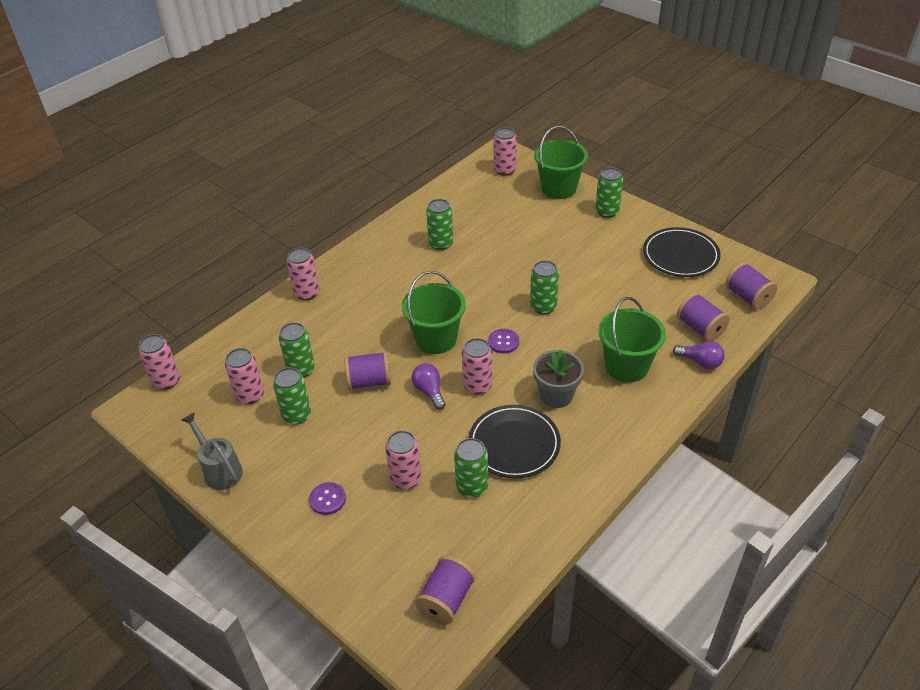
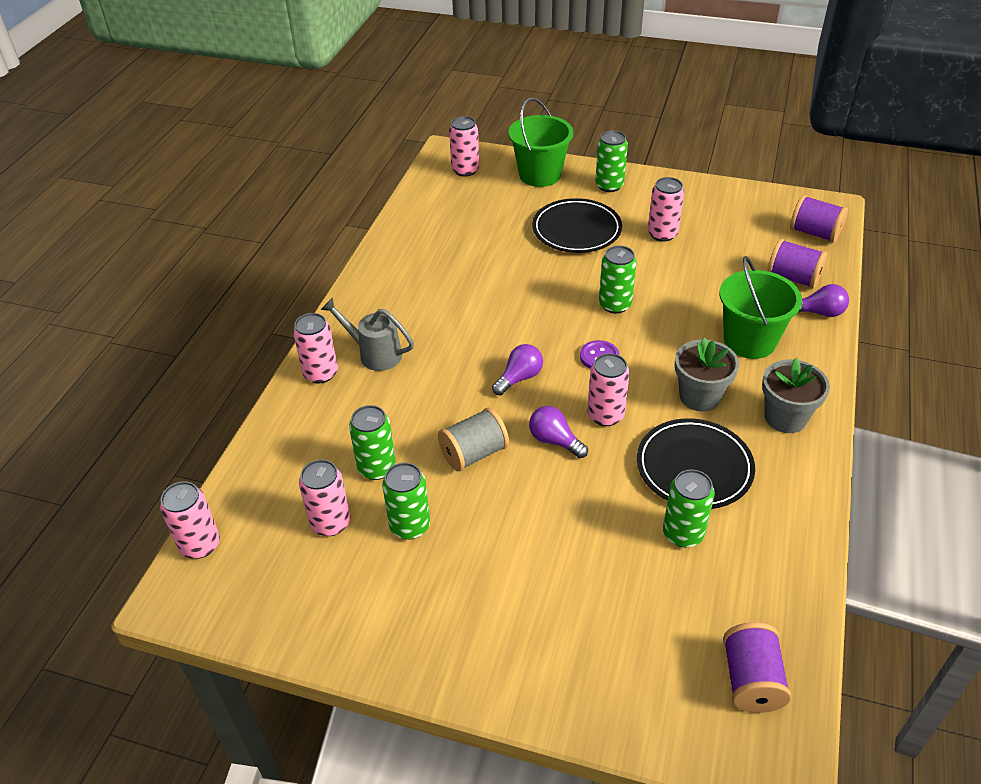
camera: 25 degrees left, 0 degrees up
(220, 470) = (354, 633): grey watering can -> grey watering can (374, 354)
(327, 499) = (522, 616): purple button -> none
(369, 381) = (474, 453): purple spool -> grey spool
(405, 479) = (600, 554): pink can -> pink can (662, 234)
(436, 339) = (519, 378): green bucket -> purple light bulb
(441, 243) = (448, 269): green can -> none
(610, 432) = (785, 417): none -> grey flower pot
(680, 255) = (718, 210): black plate -> black plate (576, 230)

